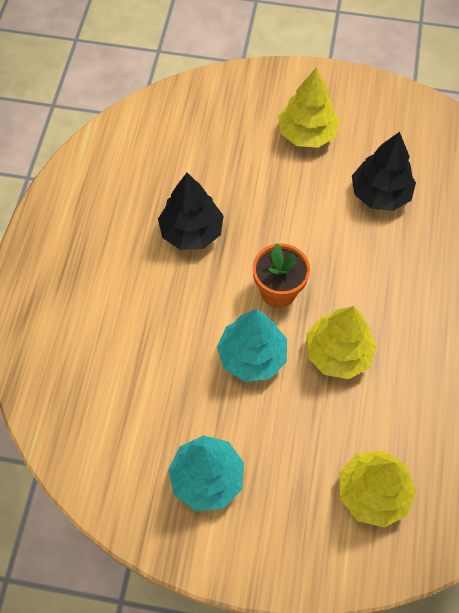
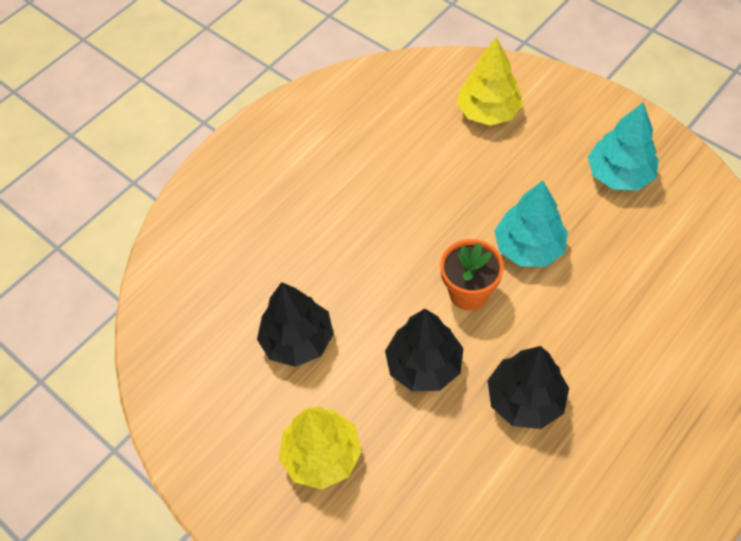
camera: 145 degrees left, 5 degrees down
(277, 220) = (424, 365): none -> black tree
(338, 353) = (448, 215): yellow tree -> none

